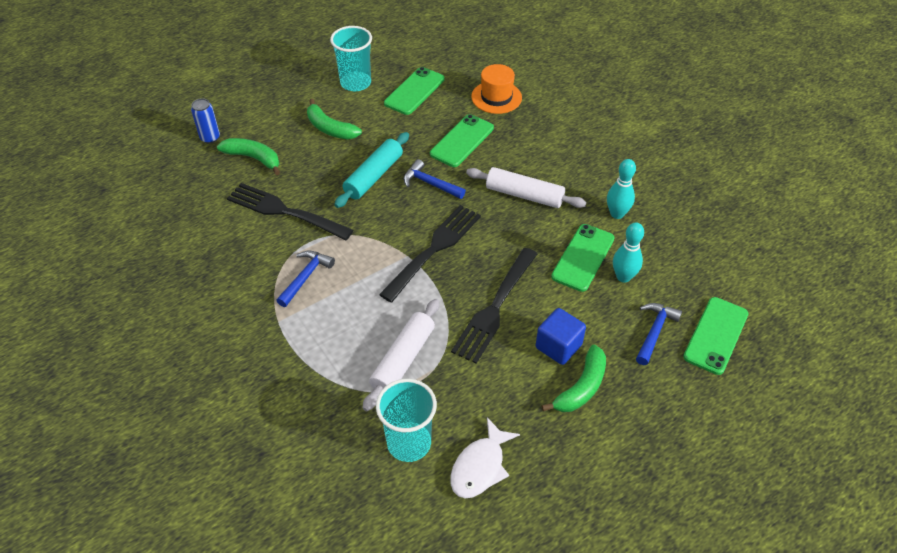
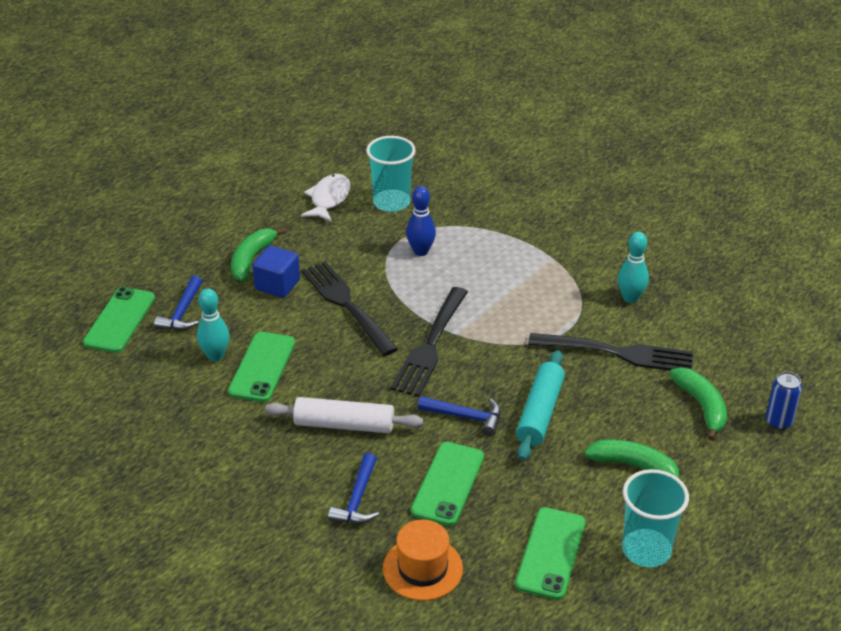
camera: 165 degrees right, 10 degrees down
(253, 158) = (702, 406): green banana -> green banana turned 120 degrees counterclockwise
(306, 277) = (551, 296): blue hammer -> blue hammer (357, 499)
(403, 359) = (421, 251): white rolling pin -> blue bowling pin
(495, 307) = (347, 305): black fork -> black fork turned 45 degrees counterclockwise
(617, 214) = (225, 423): turquoise bowling pin -> turquoise bowling pin (630, 298)

